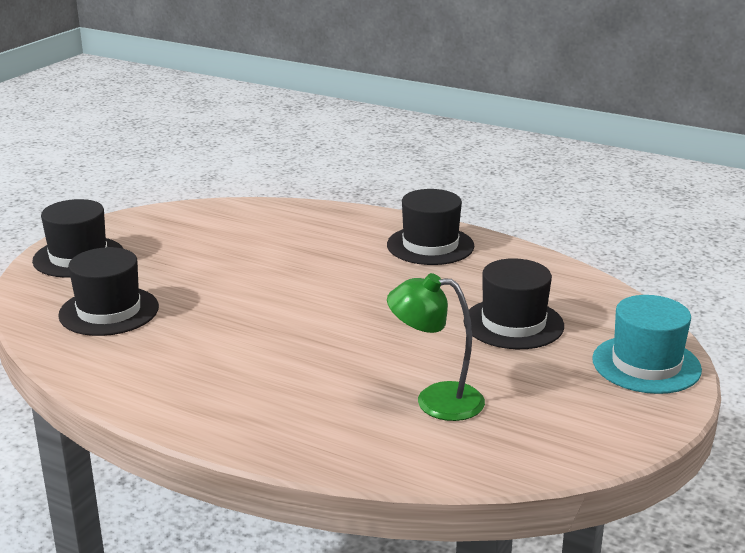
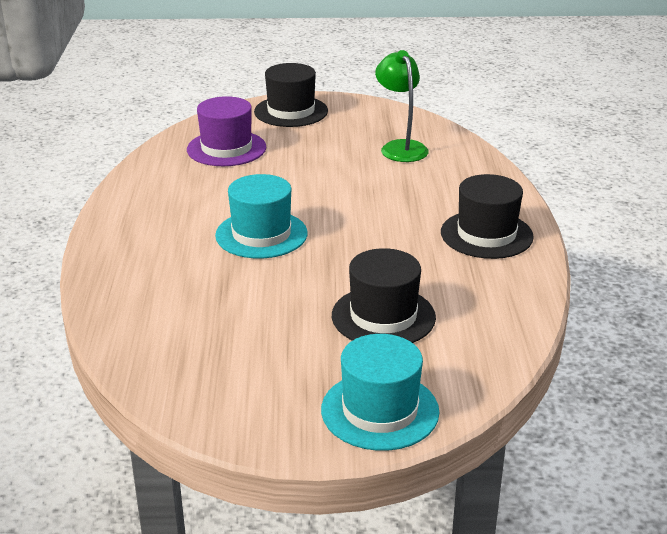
camera: 60 degrees right, 5 degrees up
(109, 311) = (226, 148): black hat -> purple hat
(314, 340) = (261, 234): none -> turquoise hat
(435, 400) = (216, 313): green lamp -> green lamp (400, 147)

